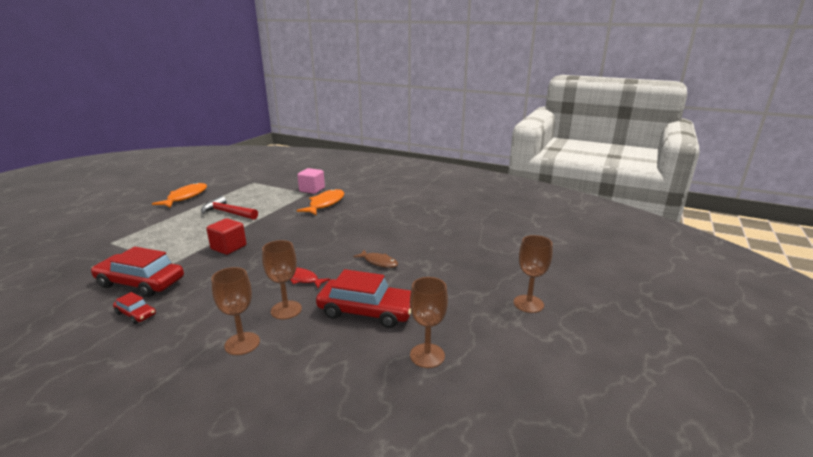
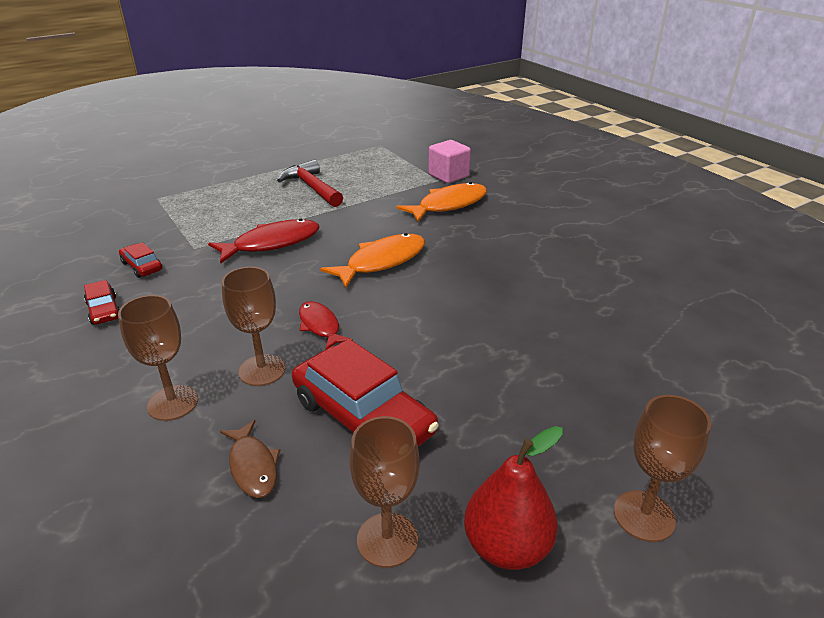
camera: 30 degrees right, 10 degrees up
(141, 283) = (142, 266): red car -> red car, size x0.48
(185, 197) = (282, 150): orange fish -> orange fish (381, 262)
(228, 247) = (272, 243): red cube -> red fish
(379, 262) = (447, 333): brown fish -> brown fish (253, 466)
(483, 336) = (507, 546): none -> red pear

